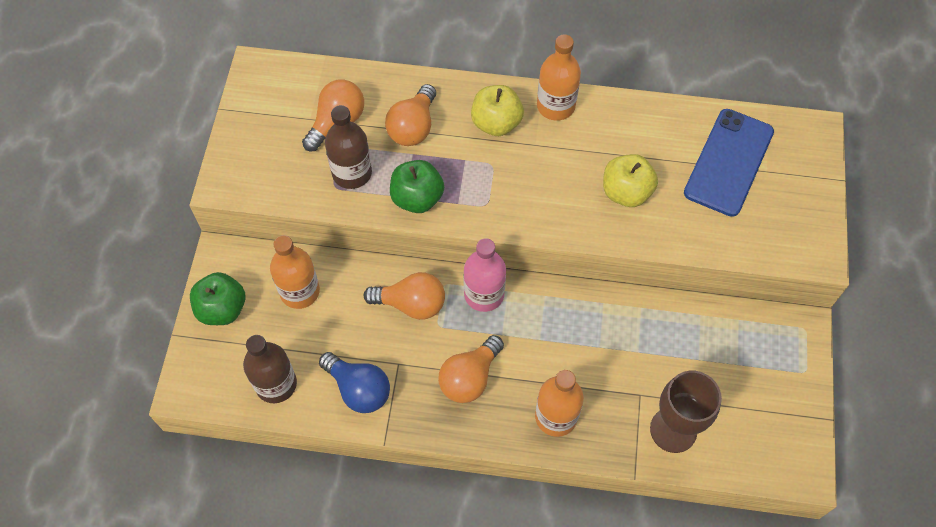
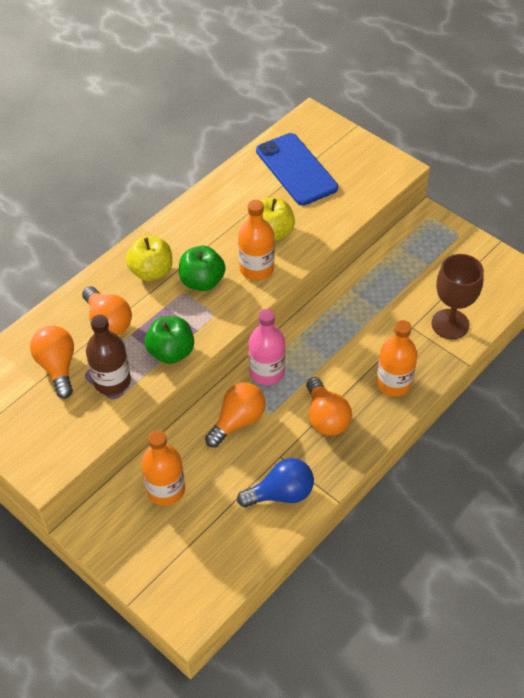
camera: 55 degrees left, 10 degrees down
(222, 309) = (135, 554): green apple -> green apple (202, 281)
(276, 384) = (233, 549): brown bottle -> none
(556, 106) = (169, 231): orange bottle -> orange bottle (256, 269)

